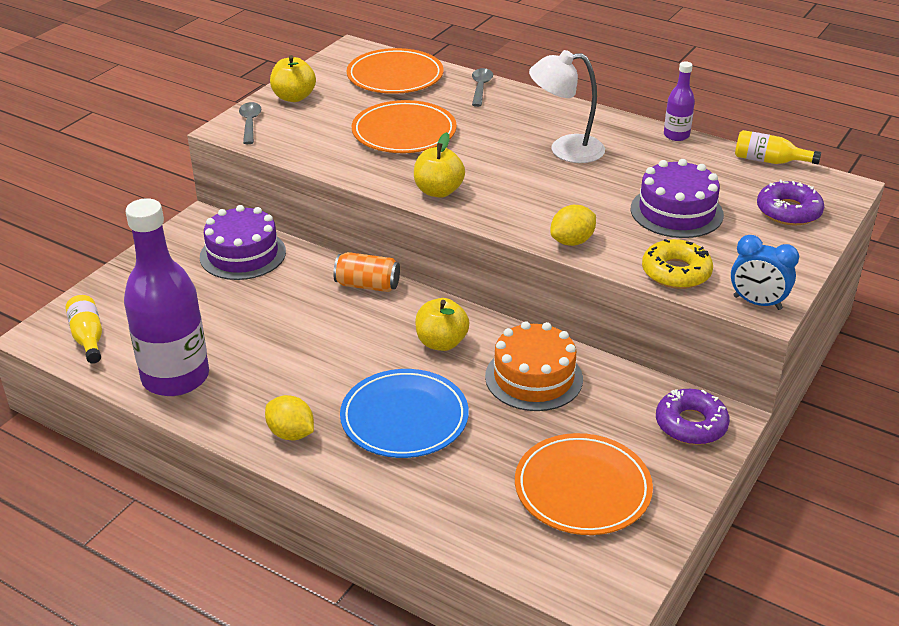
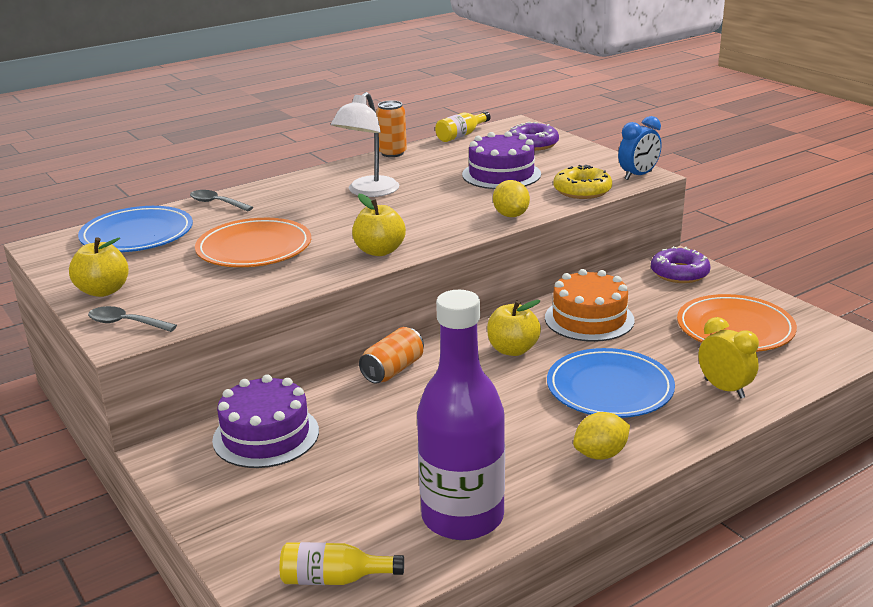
camera: 65 degrees left, 10 degrees down
(395, 76) = (137, 235): orange plate -> blue plate
(445, 497) = (724, 389): none -> yellow clock
(676, 135) = (392, 153): purple bottle -> orange can

